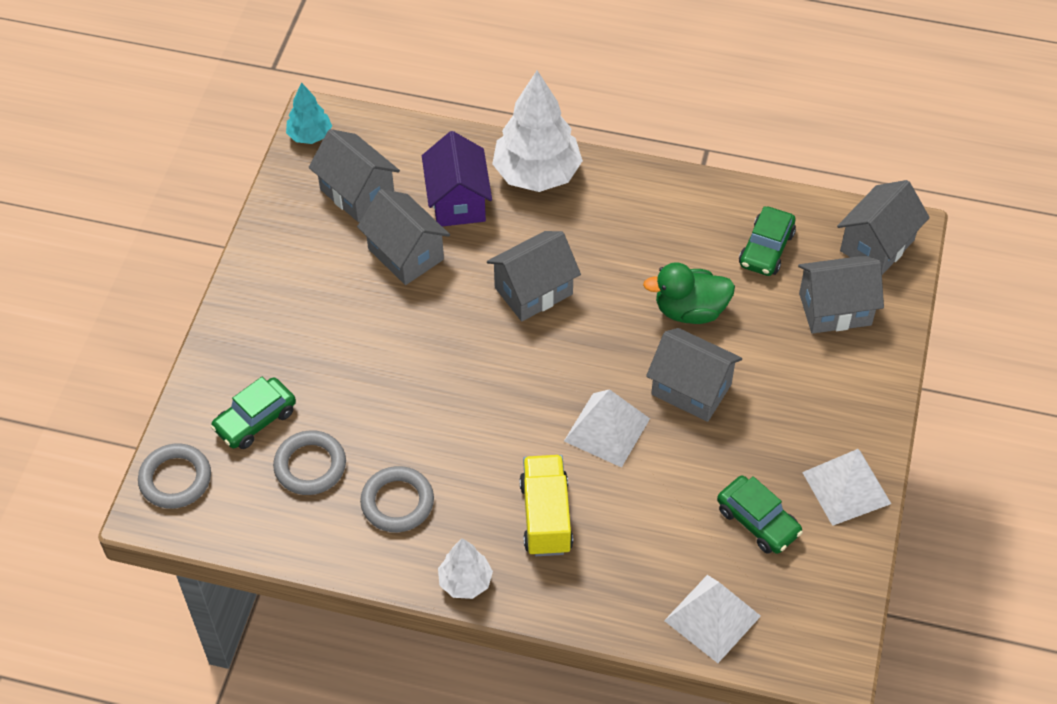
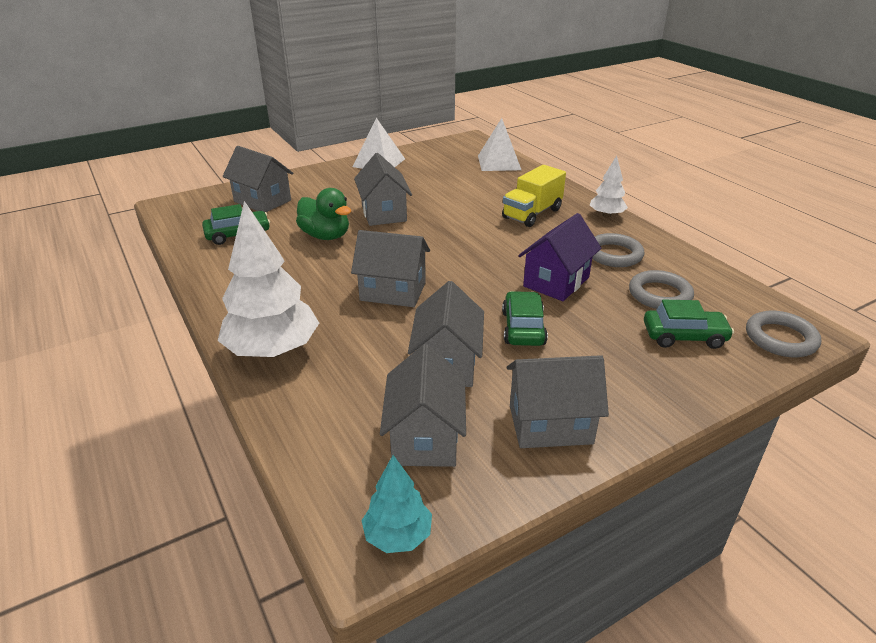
camera: 135 degrees left, 20 degrees down
(458, 201) = (355, 372): purple house -> purple house (556, 282)
(607, 429) = (451, 222): white pyramid -> none
(758, 521) = (433, 171): green car -> green car (523, 328)
(877, 245) = (191, 207): grey house -> grey house (550, 424)

